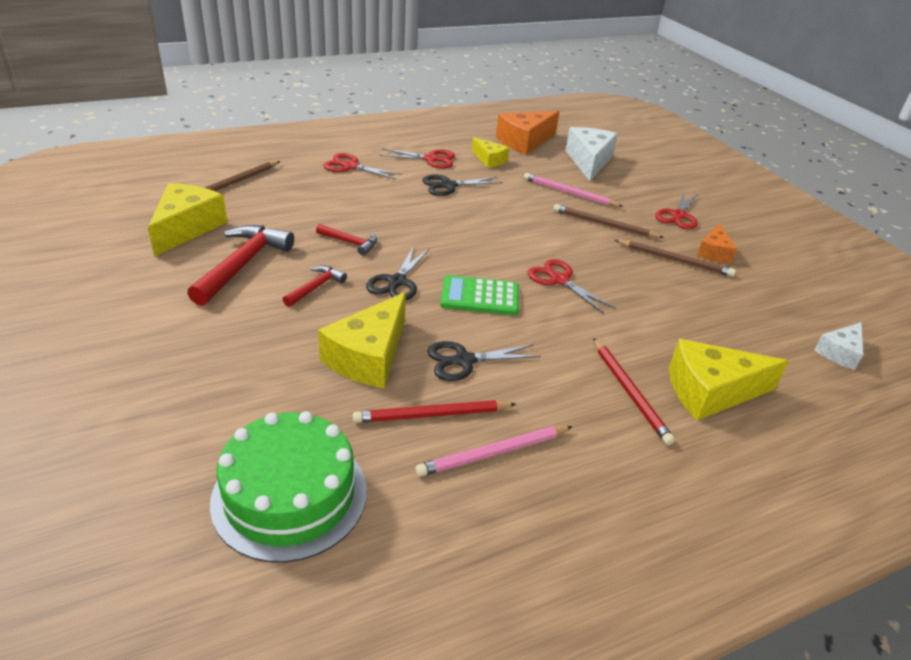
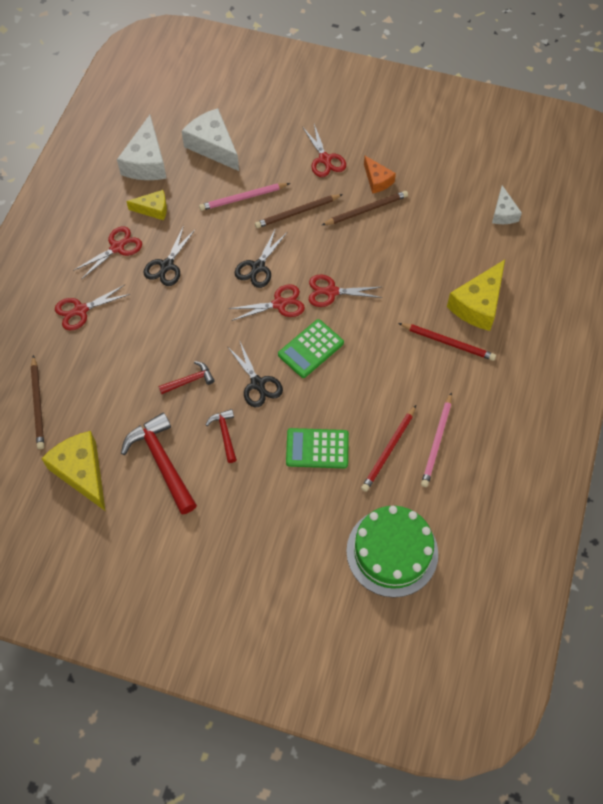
camera: 45 degrees left, 25 degrees up
(368, 356) = (317, 448): yellow cheese -> green calculator
(464, 360) = (360, 402): black scissors -> black scissors (258, 267)
(499, 256) = (279, 304): none -> red scissors
(524, 141) = (146, 162): orange cheese -> white cheese

